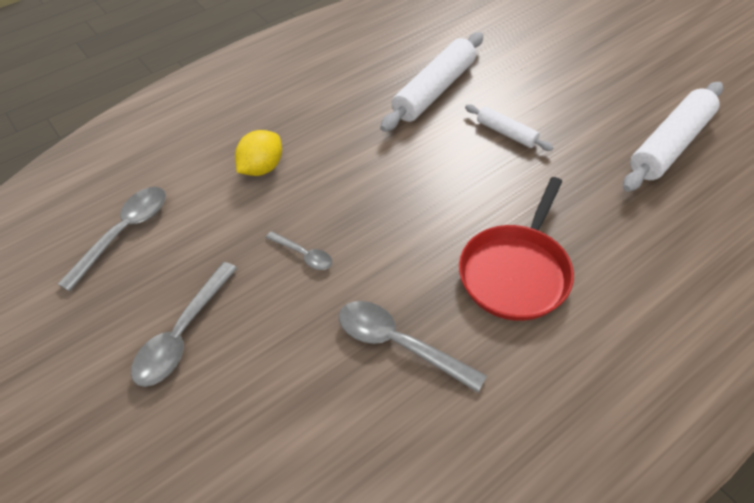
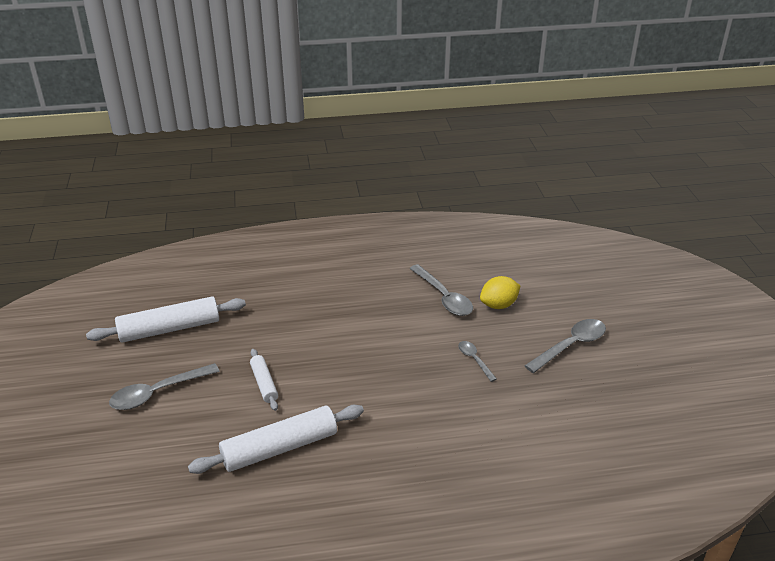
camera: 155 degrees left, 15 degrees down
(124, 233) = (606, 427): grey spoon -> grey spoon (158, 392)
(262, 168) = (476, 437): yellow lemon -> yellow lemon (498, 305)
(516, 272) = (350, 302): red pan -> none

